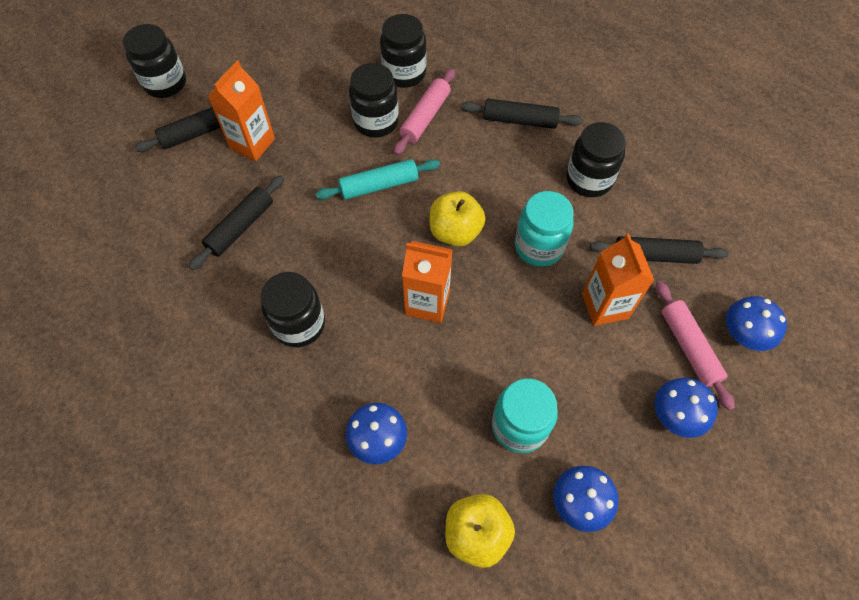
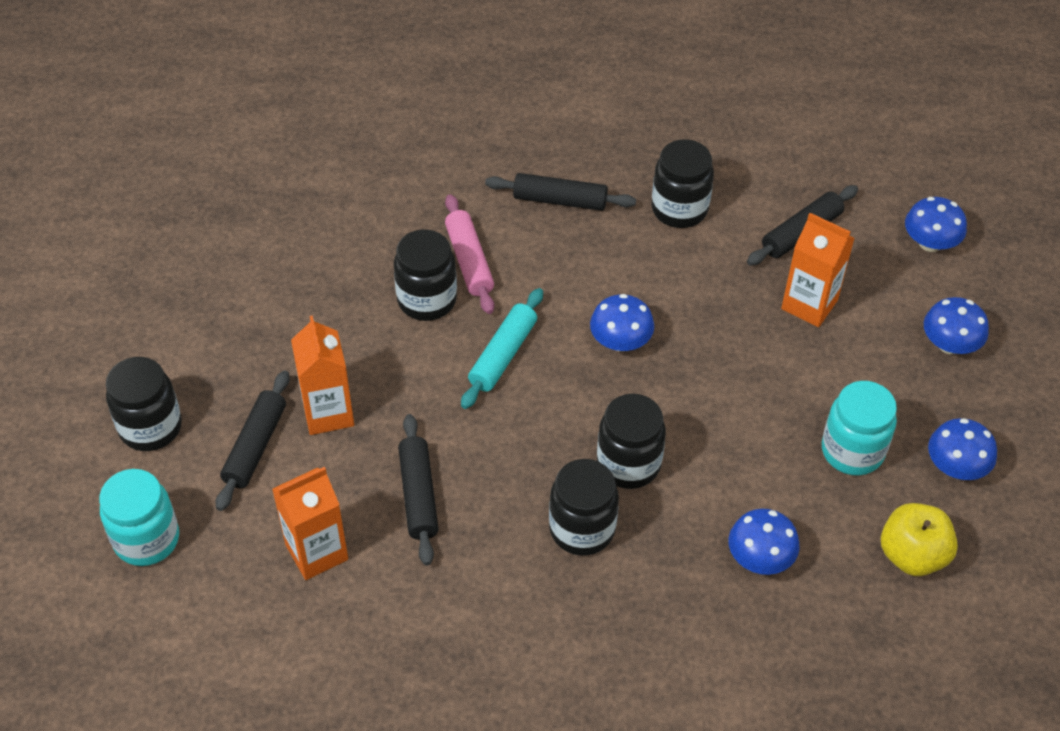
camera: 45 degrees left, 10 degrees down
(404, 73) = (397, 234): black jar -> black jar (628, 464)
(427, 303) = (668, 419): orange carton -> orange carton (316, 552)
(455, 232) = (620, 341): yellow apple -> blue mushroom
(519, 120) = (560, 200): black rolling pin -> black rolling pin turned 45 degrees clockwise
(539, 246) = (704, 298): turquoise jar -> turquoise jar (146, 539)
(689, 347) = (904, 286): pink rolling pin -> none

